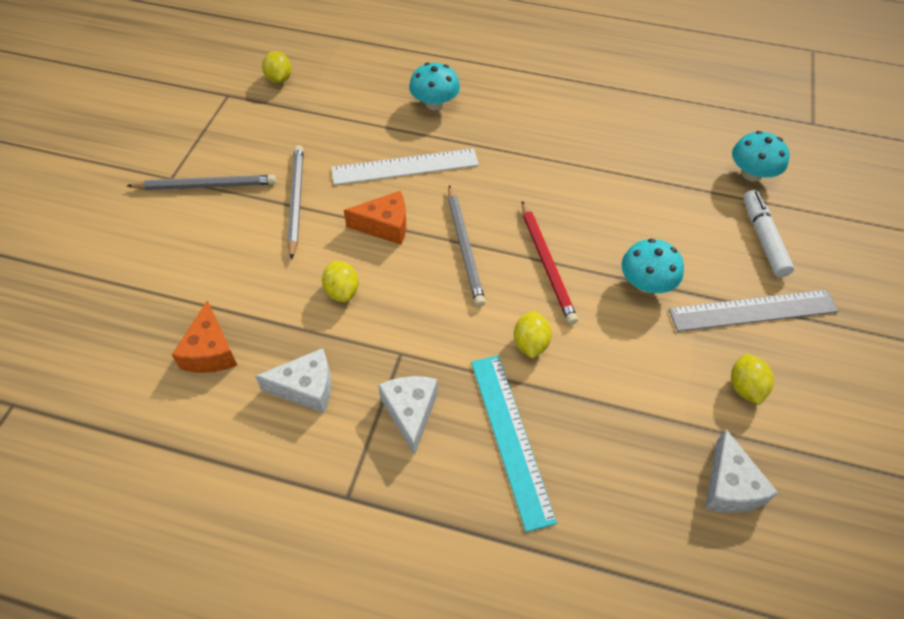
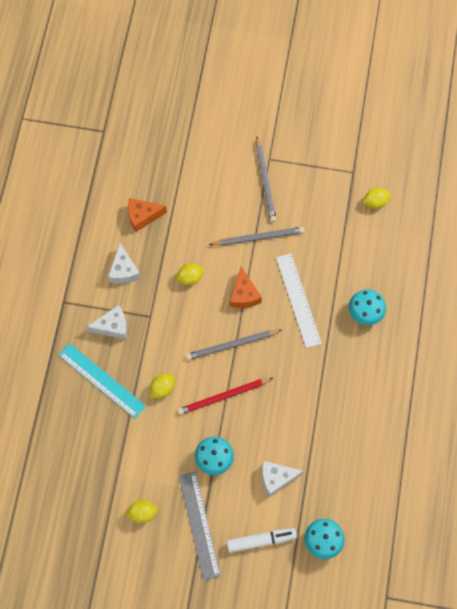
camera: 85 degrees right, 15 degrees up
(511, 437) = (101, 380): turquoise ruler -> turquoise ruler turned 60 degrees clockwise
(530, 344) = (162, 388): yellow lemon -> yellow lemon turned 45 degrees counterclockwise
(729, 486) = (80, 496): white cheese -> white cheese (276, 478)

